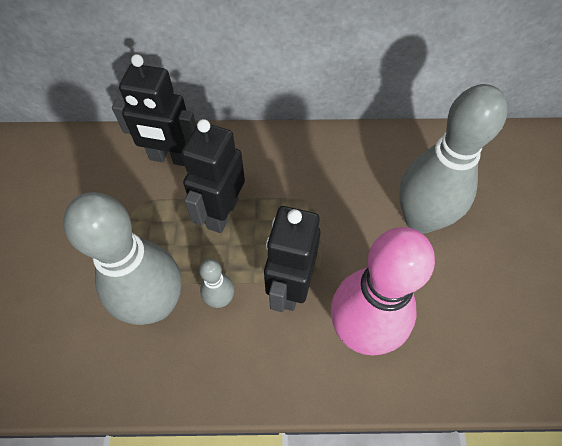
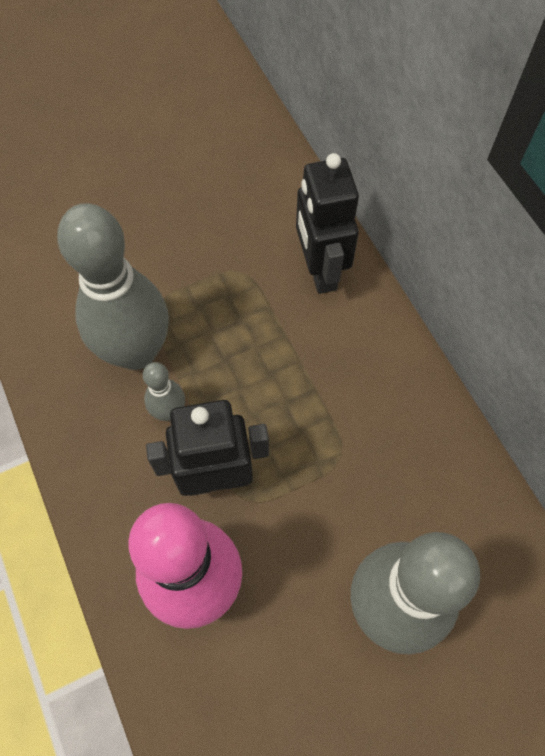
camera: 65 degrees right, 5 degrees up
(222, 213) = (275, 361): black robot -> none

